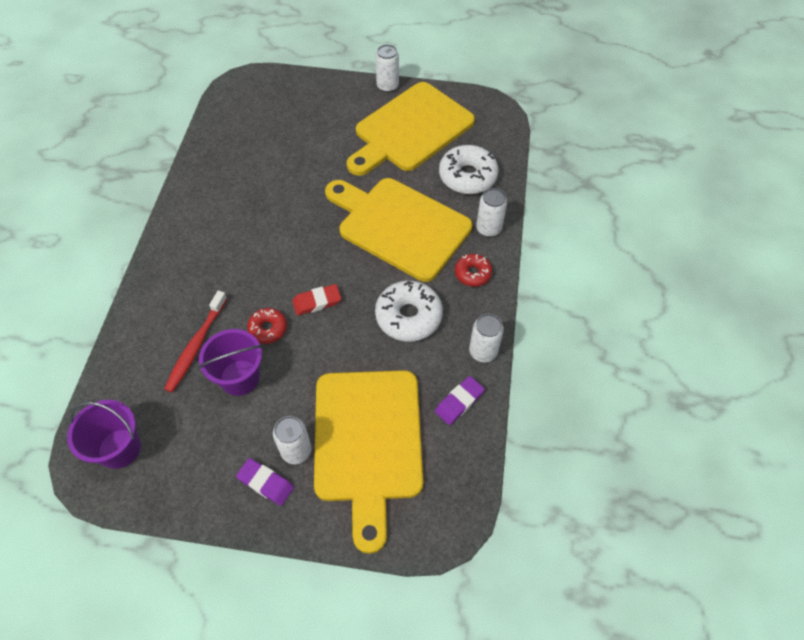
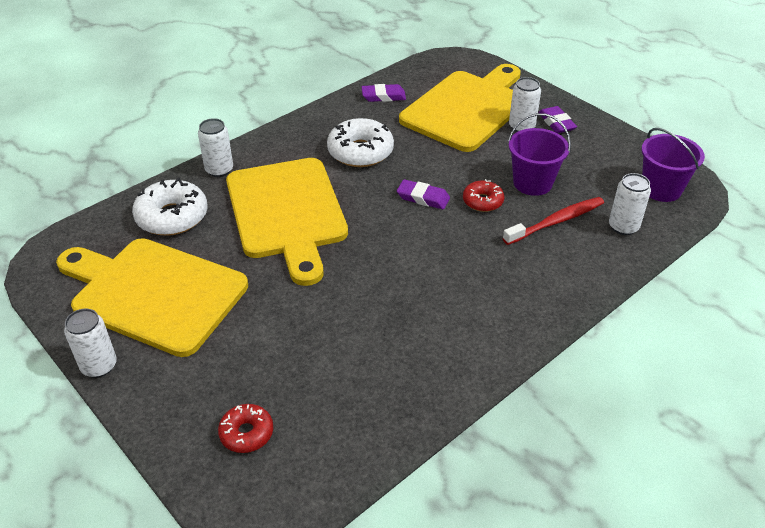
camera: 140 degrees left, 15 degrees down
(317, 302) = (423, 198): red eraser -> purple eraser
(410, 130) = (154, 293): yellow cutting board -> yellow cutting board turned 150 degrees counterclockwise
(472, 273) = (276, 150): red donut -> red donut (246, 433)
(483, 351) = (334, 109): white can -> white can (623, 227)

